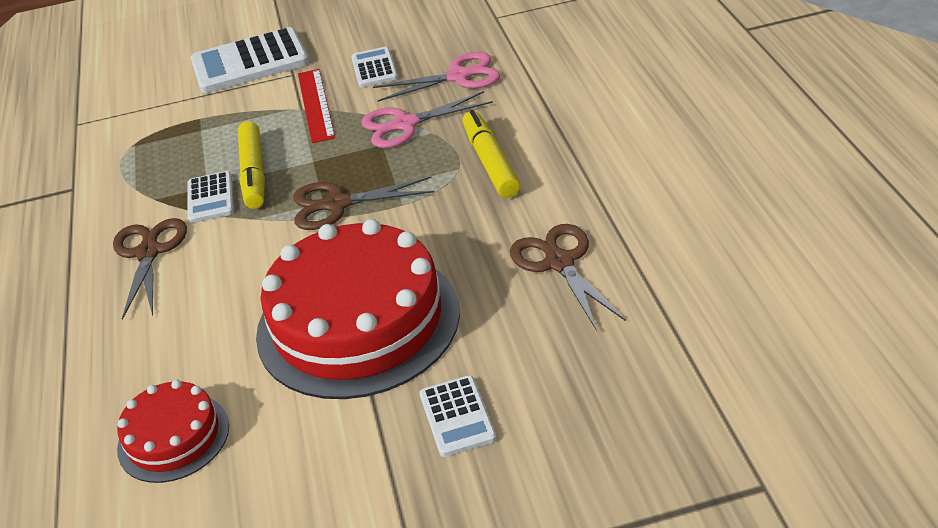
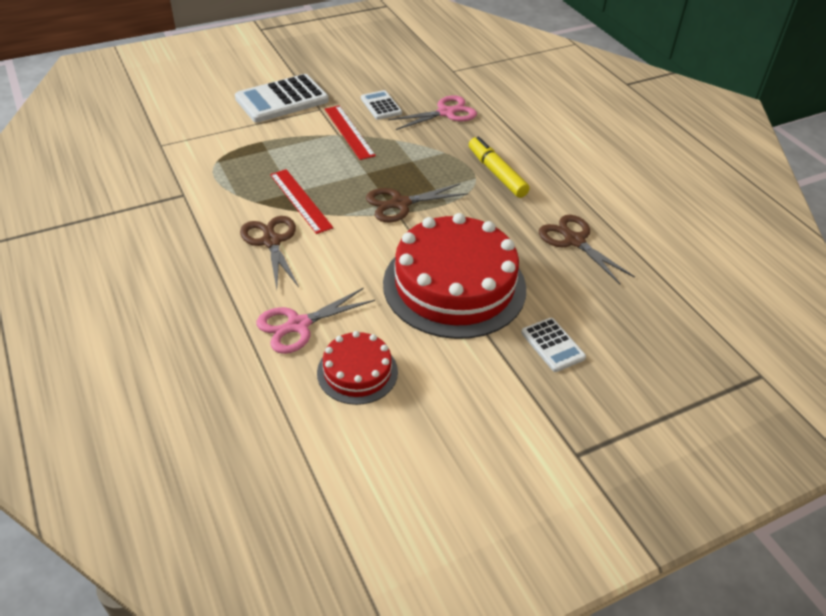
camera: 20 degrees left, 5 degrees up
(211, 198) = (300, 200): white calculator -> red ruler
(254, 173) = (325, 182): yellow marker -> none
(405, 124) = (423, 147): pink scissors -> pink scissors (298, 325)

